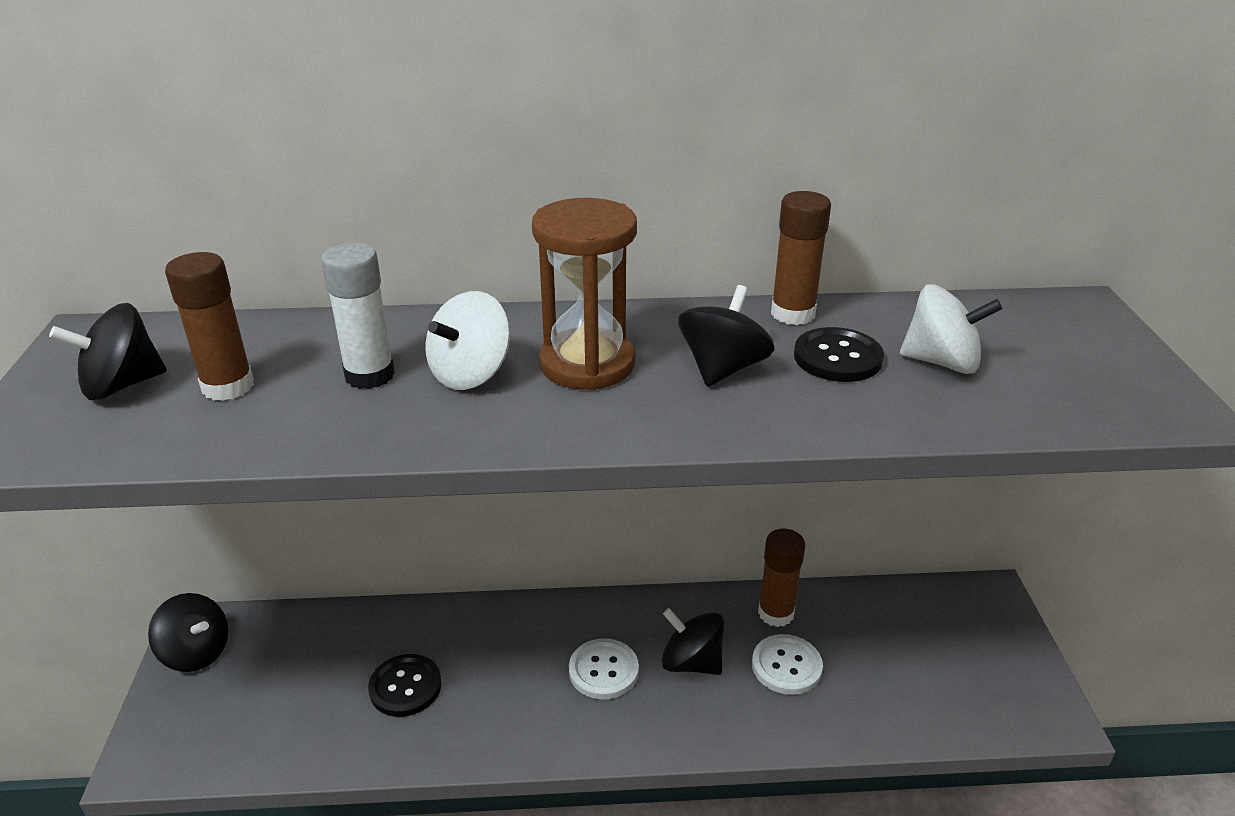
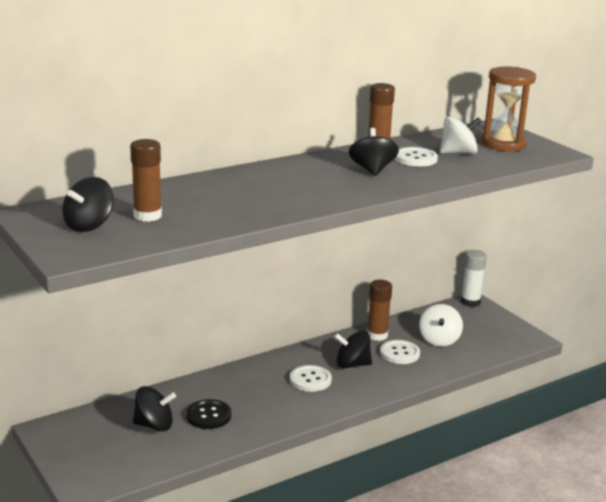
camera: 30 degrees left, 10 degrees down
(196, 652) = (62, 438): black spinning top -> black spinning top (154, 425)
(369, 375) = (213, 200): white glue stick -> white glue stick (470, 302)
(470, 374) = (261, 191): white spinning top -> white spinning top (439, 340)
(587, 364) = (310, 179): brown hourglass -> brown hourglass (503, 144)
(837, 357) = (415, 158): black button -> white button

